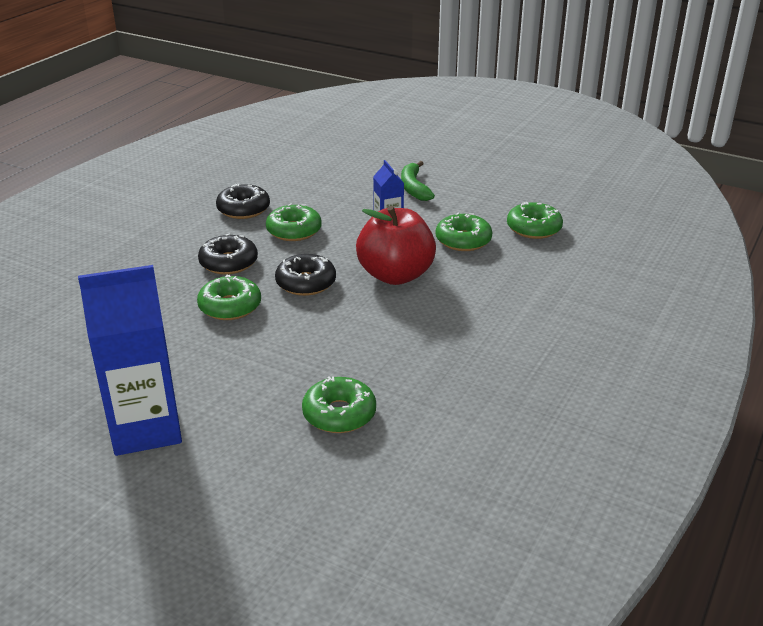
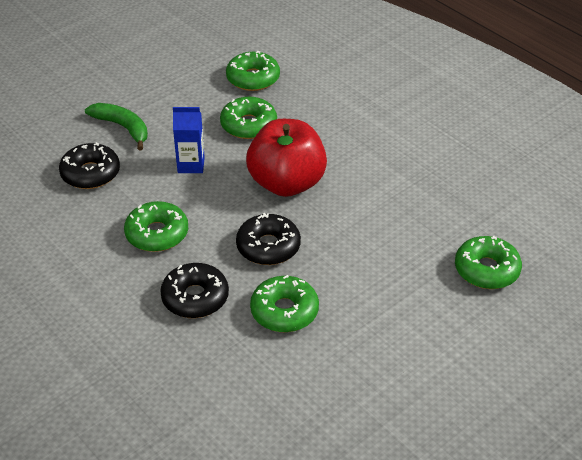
camera: 70 degrees left, 10 degrees up
(146, 429) = (467, 405): blue carton -> none
(243, 209) = (80, 265): black donut -> black donut (90, 173)
(413, 188) = (123, 127): green banana -> green banana turned 150 degrees counterclockwise

